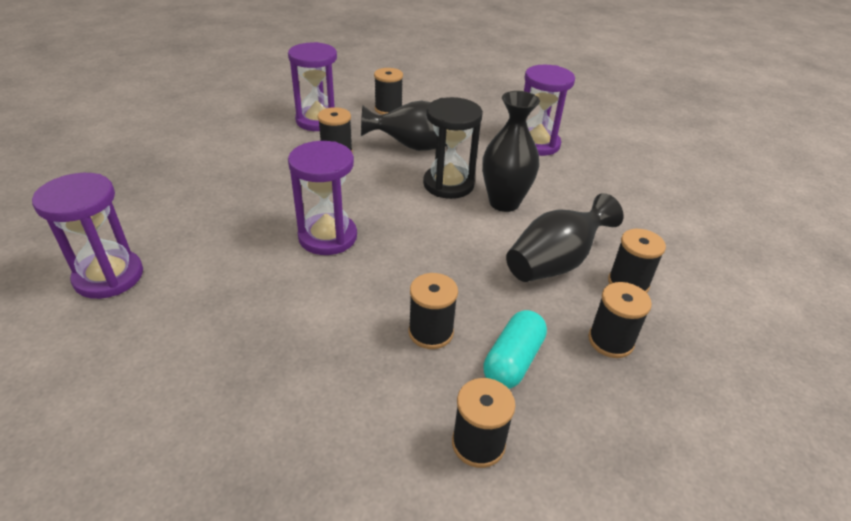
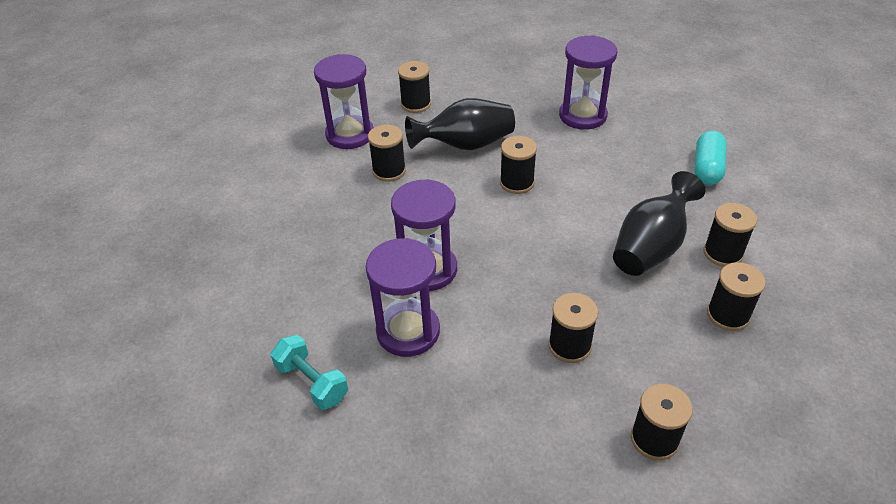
camera: 10 degrees left, 5 degrees up
(109, 276) = (237, 364): purple hourglass -> purple hourglass (408, 331)
(165, 307) = (312, 382): none -> turquoise dumbbell
(448, 184) = (517, 183): black hourglass -> black spool
(504, 203) = (578, 192): black vase -> none
(513, 361) = (652, 355): turquoise capsule -> turquoise capsule (707, 168)

